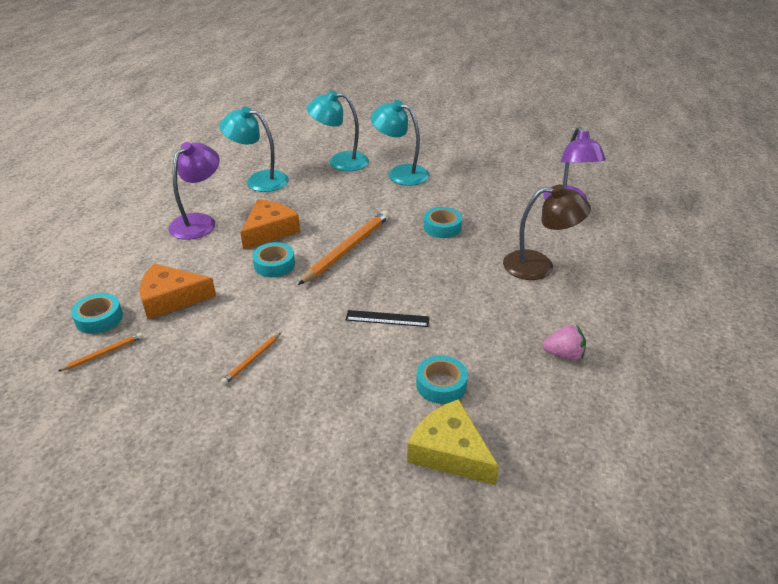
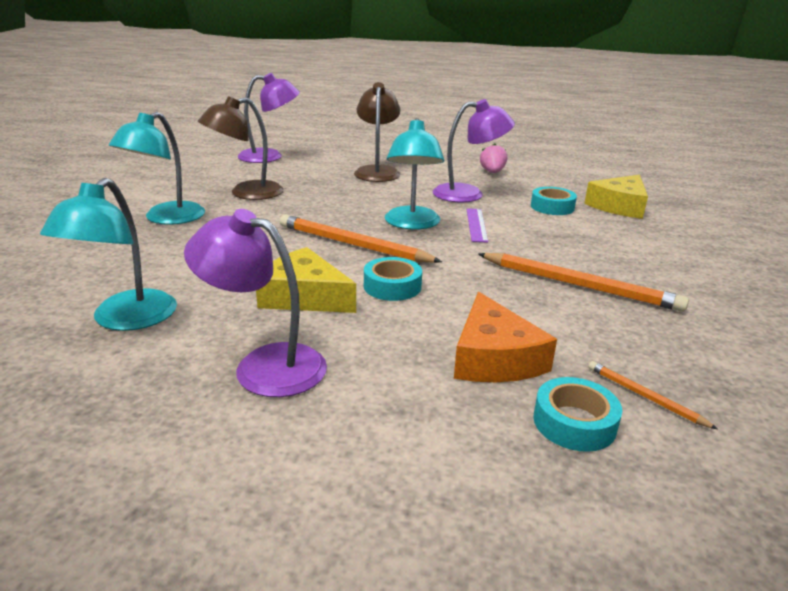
camera: 95 degrees left, 10 degrees down
(252, 360) = (579, 285): orange pencil -> orange pencil, size x2.08
(269, 231) = (304, 296): orange cheese -> yellow cheese
(340, 161) = (100, 256): turquoise lamp -> turquoise lamp (412, 224)
(387, 319) = (476, 225): black ruler -> purple ruler
(442, 227) = (307, 201): turquoise tape -> none
(458, 198) = (246, 193): none -> brown lamp
(476, 324) = (468, 194): none -> purple lamp

